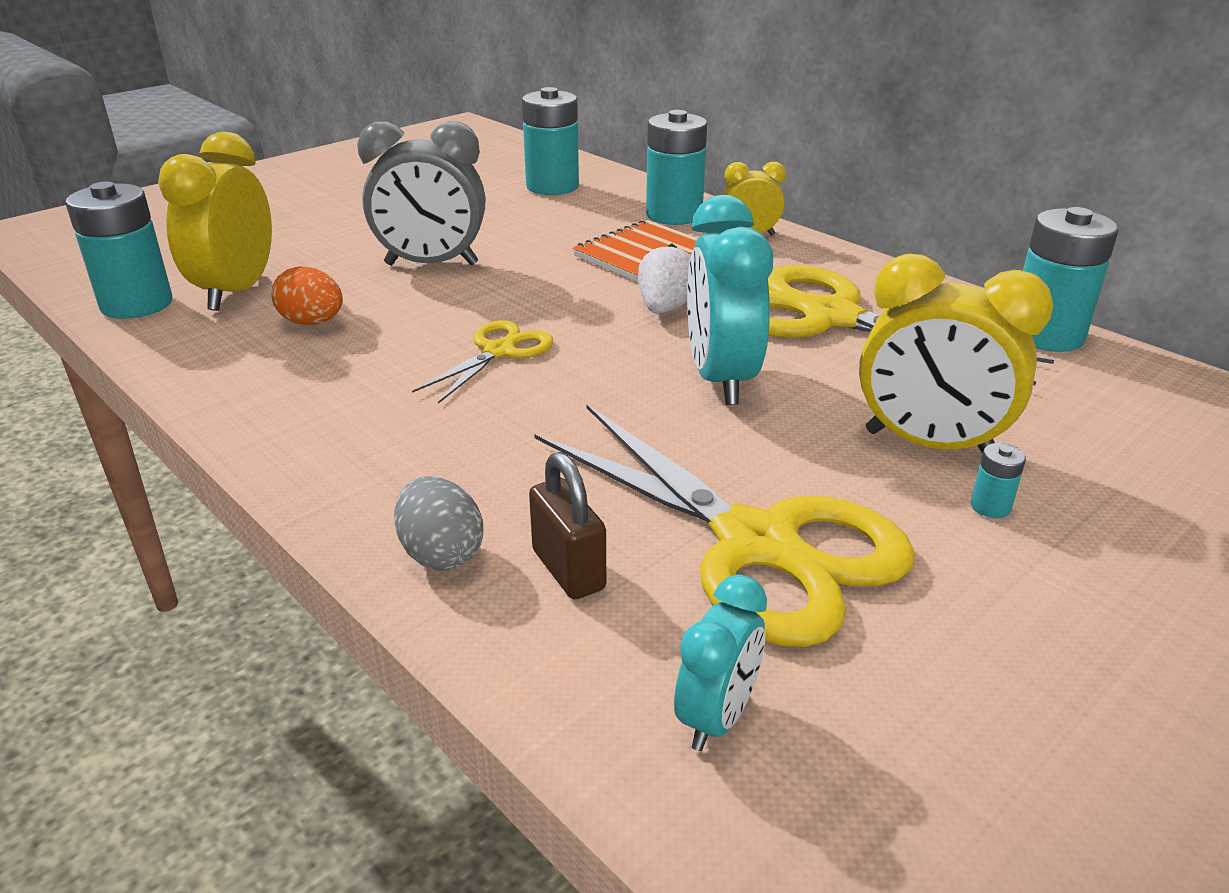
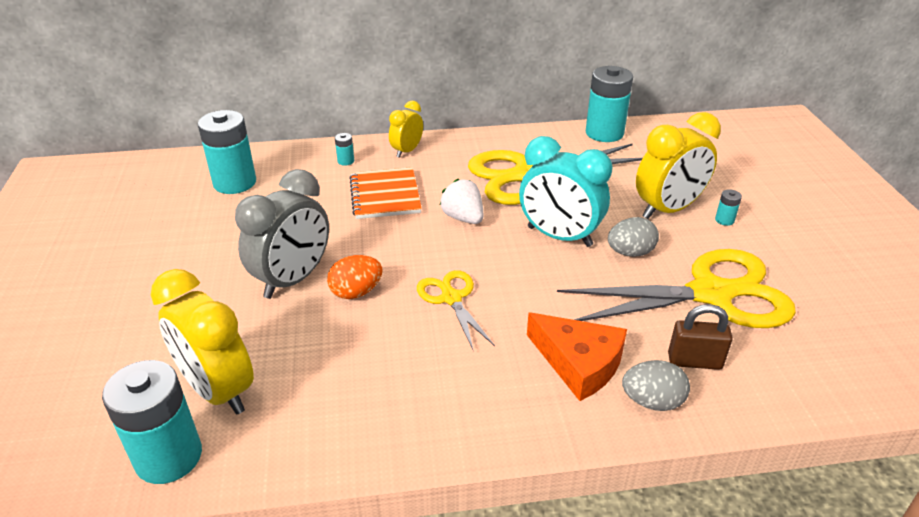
camera: 55 degrees left, 5 degrees up
(312, 322) = (320, 365): orange egg -> orange egg (356, 292)
(466, 472) = (579, 363): none -> orange cheese
(674, 215) = (346, 161): turquoise battery -> turquoise battery, size x0.41
(716, 717) = (822, 361): turquoise clock -> none
(763, 443) = (630, 252): none -> grey egg

